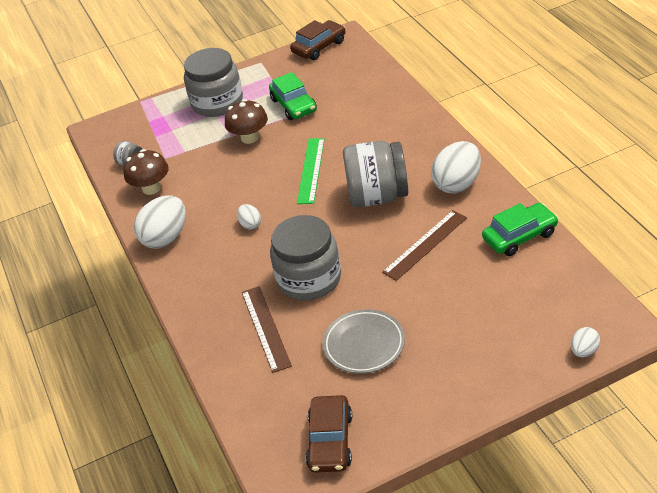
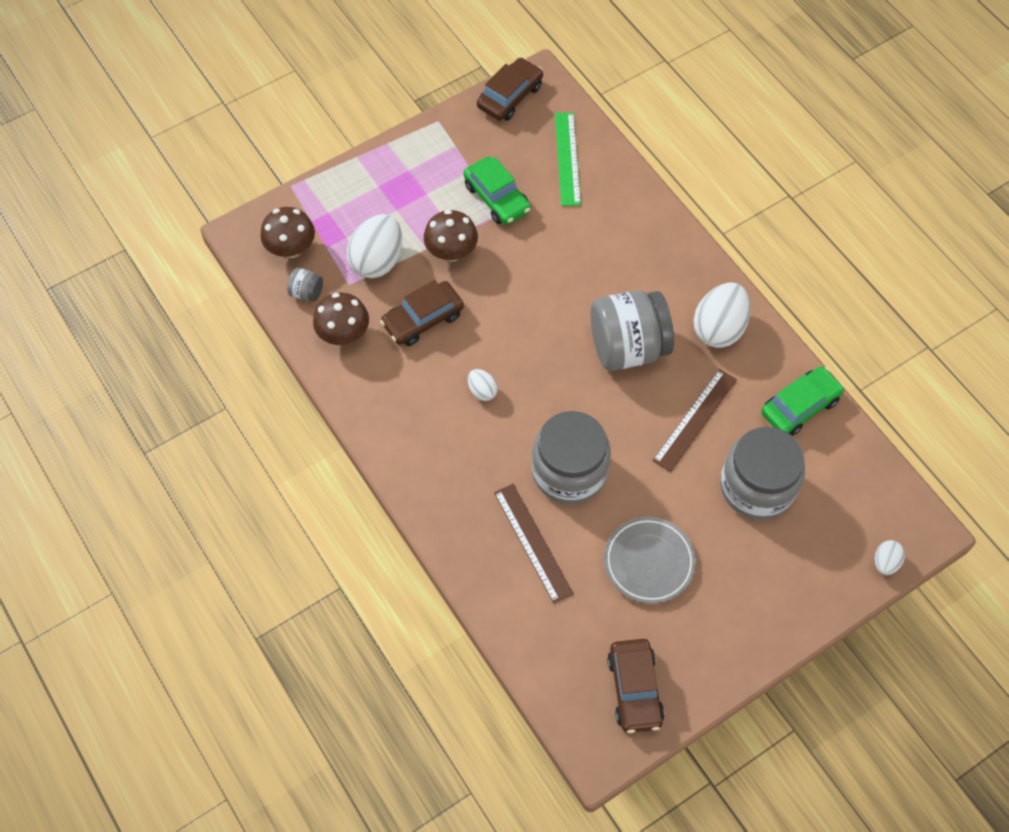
camera: 15 degrees left, 20 degrees up
(128, 137) = (291, 248): none -> brown mushroom
(166, 238) = (381, 412): white egg -> white egg (377, 260)
(215, 179) = (423, 319): none -> brown car
(217, 102) = (395, 190): grey jar -> grey jar (757, 486)
(311, 170) = (539, 306): green ruler -> green ruler (567, 158)

